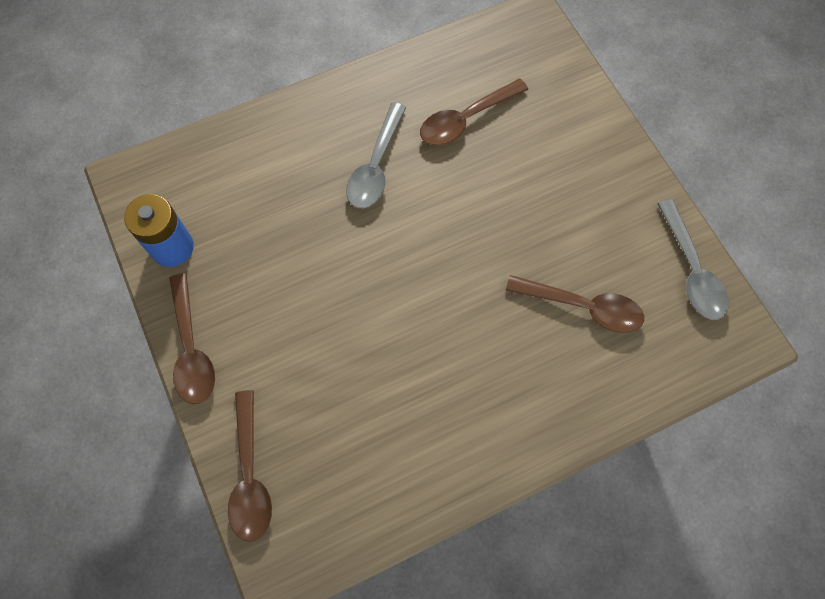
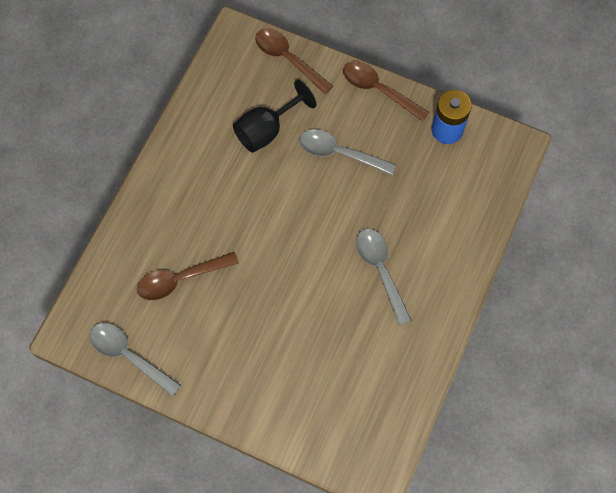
camera: 140 degrees right, 0 degrees up
(303, 311) = (339, 153): none -> grey spoon
(354, 402) = (267, 130): none -> black goblet
(465, 119) = (353, 350): brown spoon -> none

